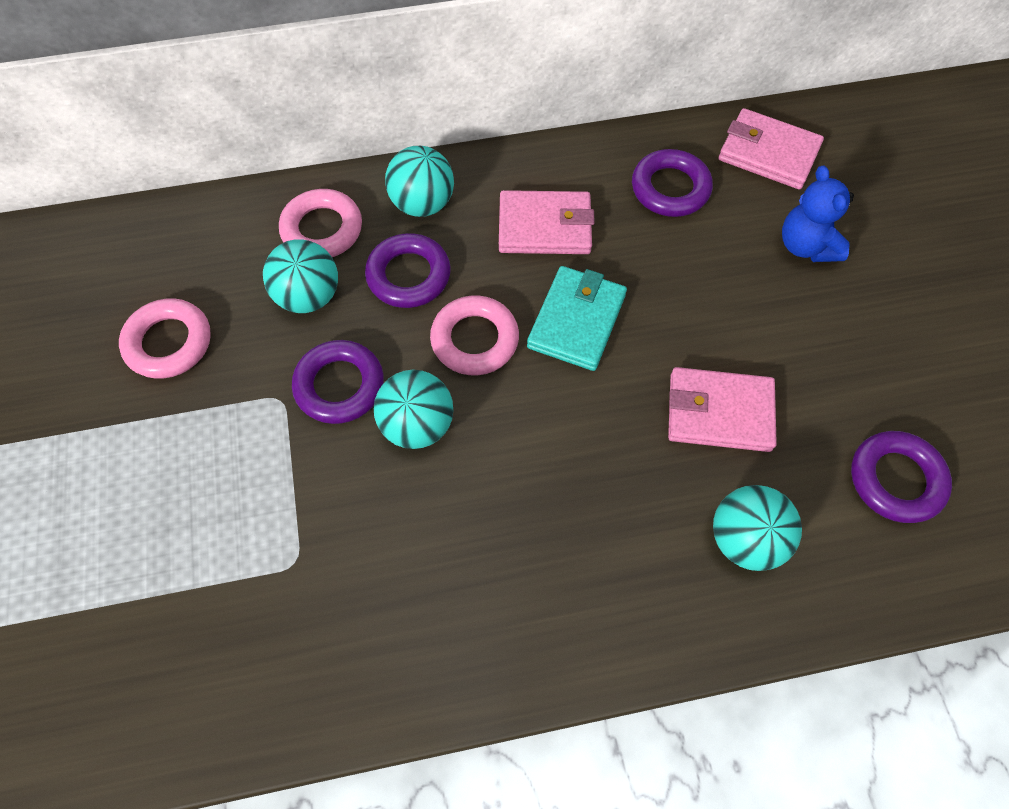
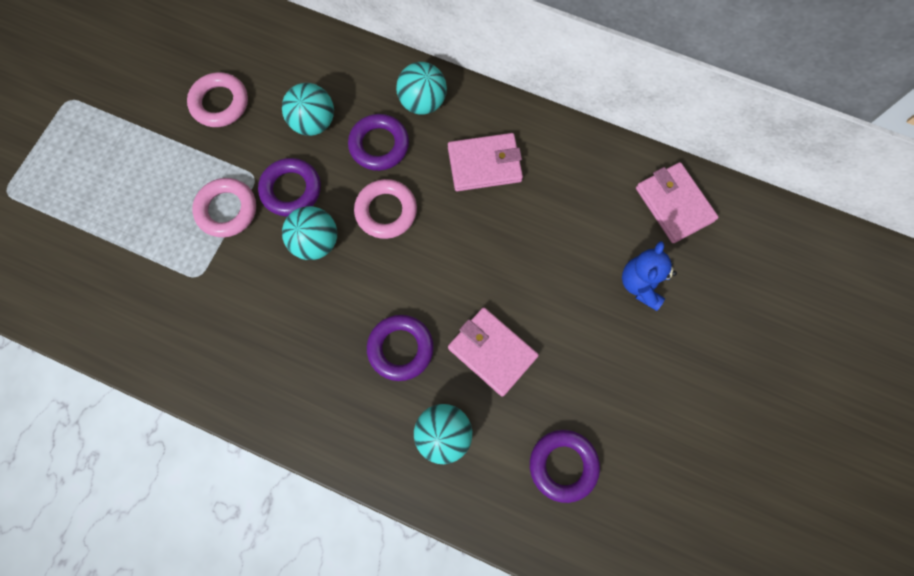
camera: 35 degrees right, 10 degrees up
(322, 229) = (352, 83): pink ring -> pink ring (227, 210)
(544, 227) = (484, 164): pink wallet -> pink wallet turned 45 degrees counterclockwise
(576, 321) = (454, 239): turquoise wallet -> none
(670, 188) = (586, 188): purple ring -> purple ring (400, 348)

